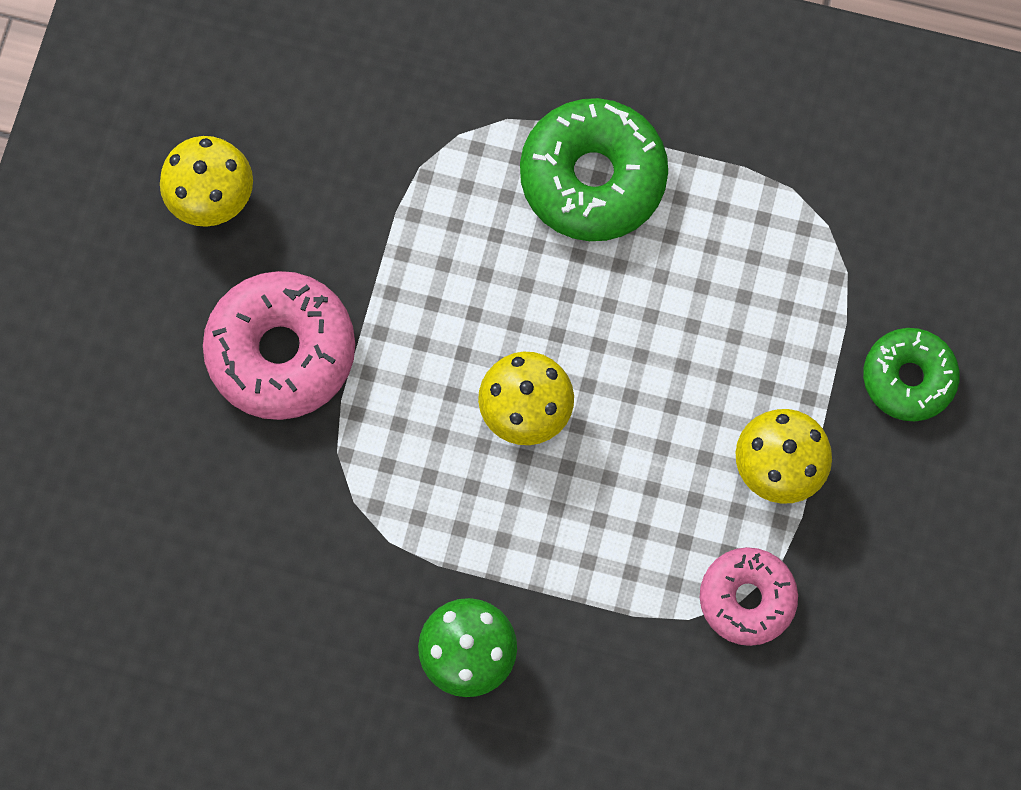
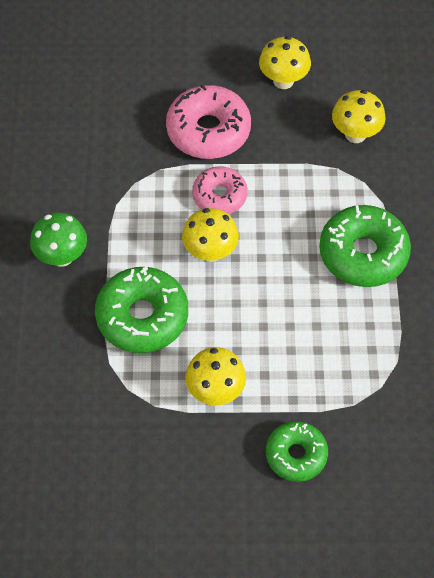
camera: 75 degrees right, 15 degrees down
(361, 118) = (355, 134): none -> yellow mushroom
(618, 548) = (142, 317): none -> green donut
(746, 598) = (129, 392): pink donut -> pink donut (219, 196)

